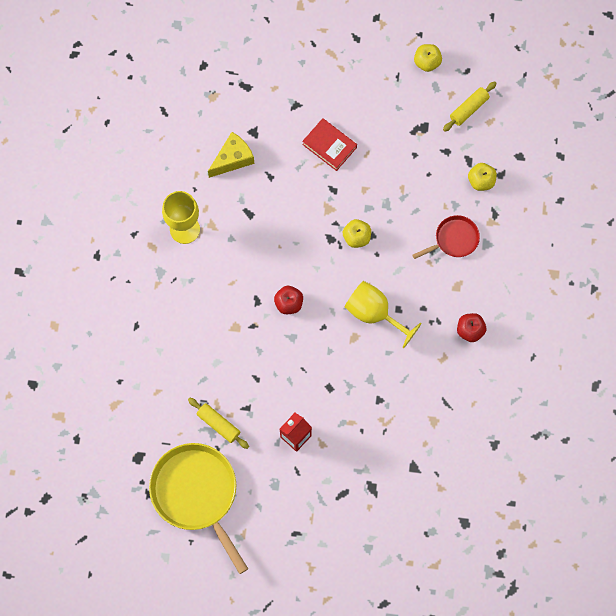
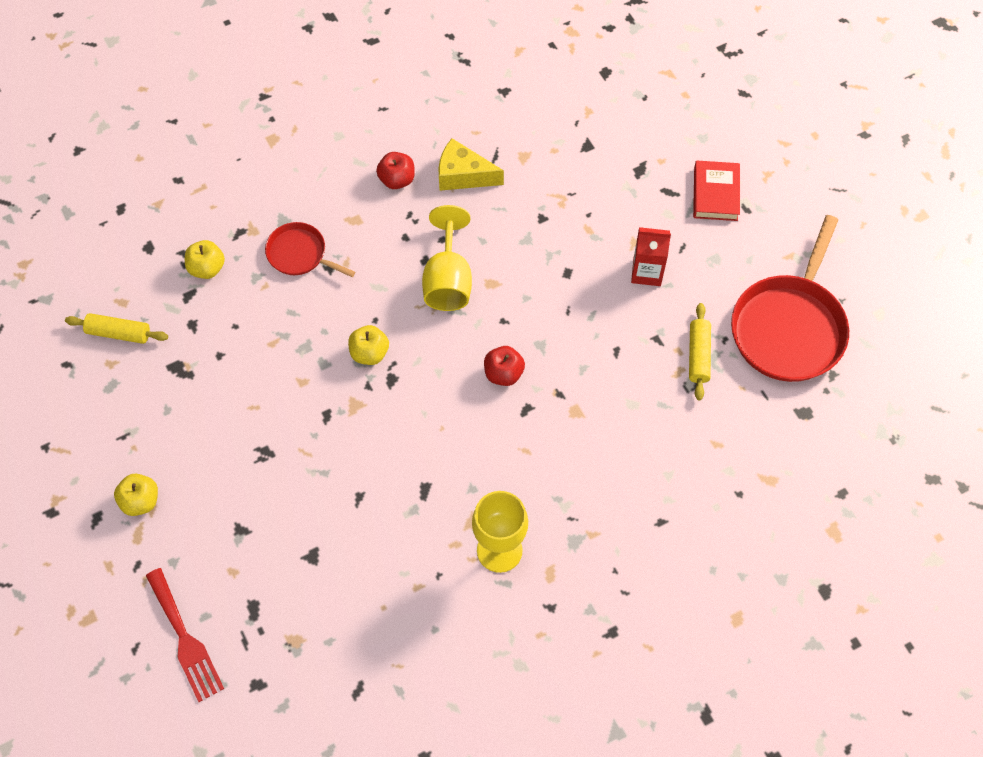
camera: 125 degrees left, 10 degrees down
(196, 493) = (789, 328): yellow pan -> red pan
(233, 159) = (366, 556): yellow cheese -> yellow cheese (463, 175)
(254, 45) = (185, 639): none -> red fork
(329, 146) = (271, 455): red book -> red book (715, 194)
(427, 62) = (82, 415): yellow apple -> yellow apple (140, 501)

